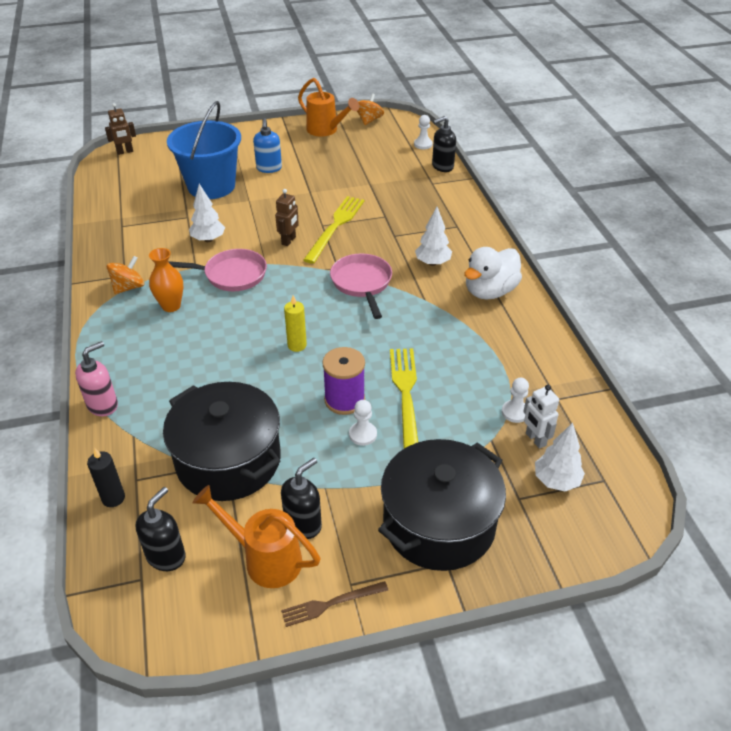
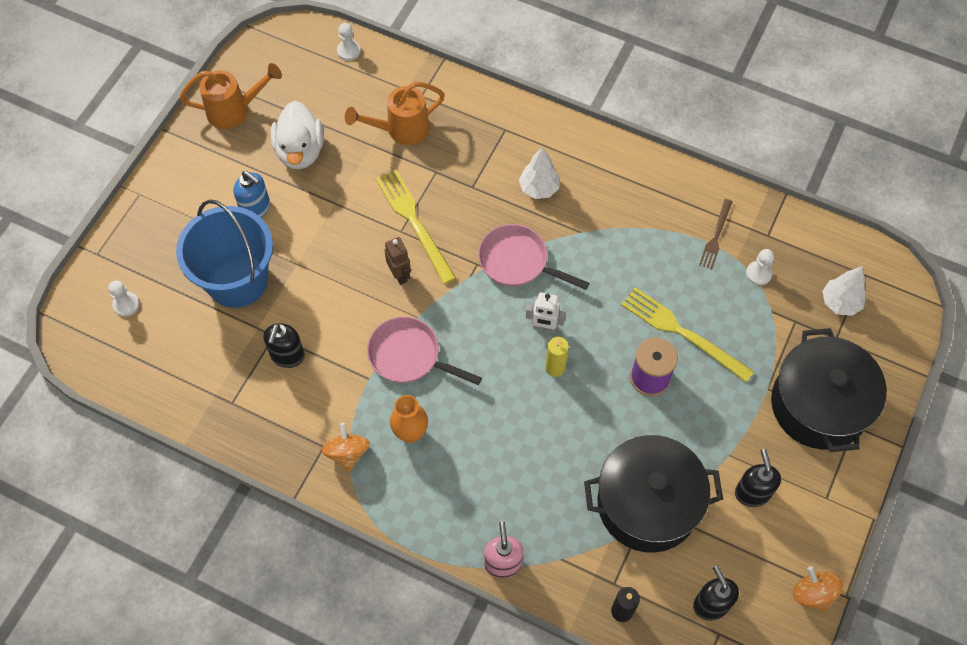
camera: 50 degrees left, 20 degrees up
(125, 152) = (80, 320): brown robot -> none
(208, 239) = (332, 340): white tree -> none
(231, 275) = (409, 356): pink pan -> pink pan turned 105 degrees counterclockwise
(265, 559) = (764, 538): orange watering can -> orange watering can (401, 130)
(331, 604) = (833, 521): brown fork -> brown fork (716, 236)
(363, 434) = (697, 392): white pawn -> white pawn (126, 305)
(369, 120) = (255, 60): orange spinning top -> orange spinning top (813, 594)
(442, 166) = (402, 66): black soap dispenser -> black soap dispenser (287, 356)
(490, 291) = (613, 178): white duck -> white duck (300, 151)
(535, 439) = (794, 283): white robot -> white robot (544, 328)

